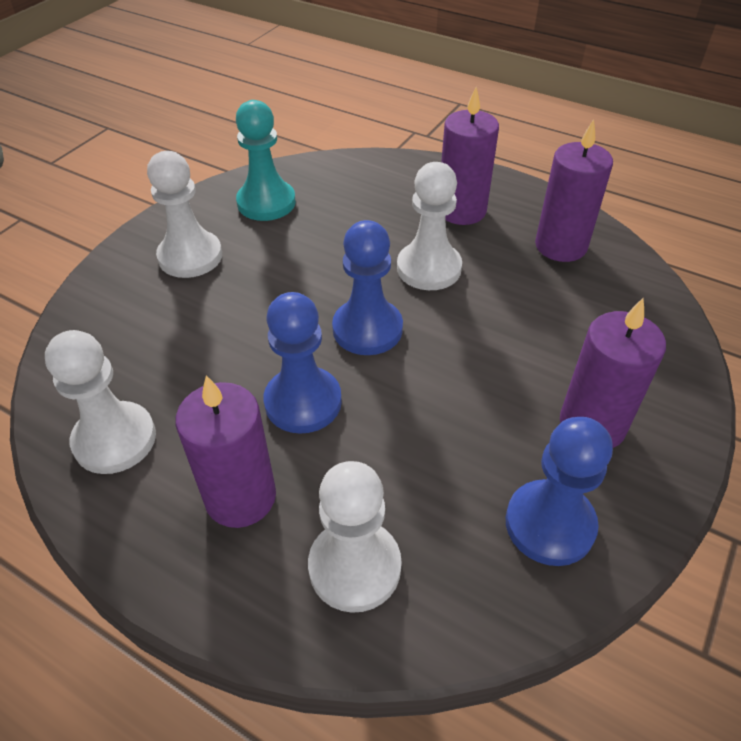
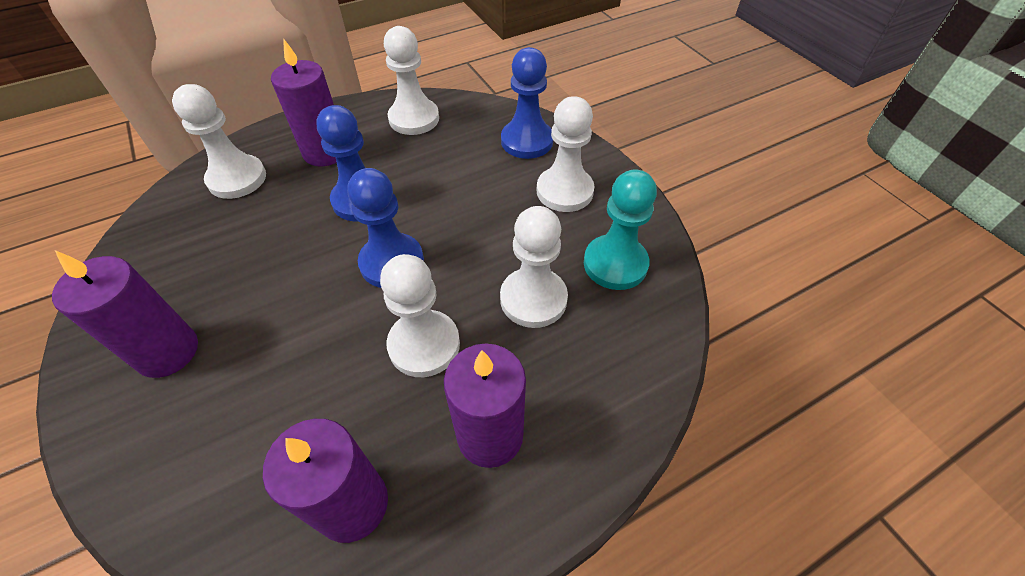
camera: 120 degrees right, 5 degrees up
(337, 231) = (533, 299): none -> white pawn
(549, 524) = (150, 274): blue pawn -> blue pawn (527, 141)

